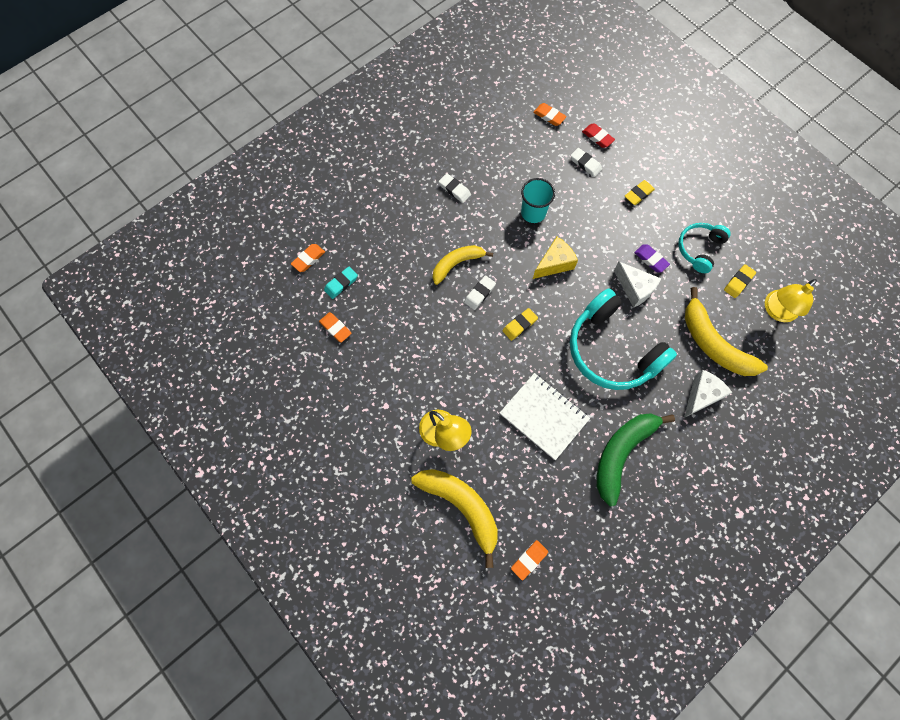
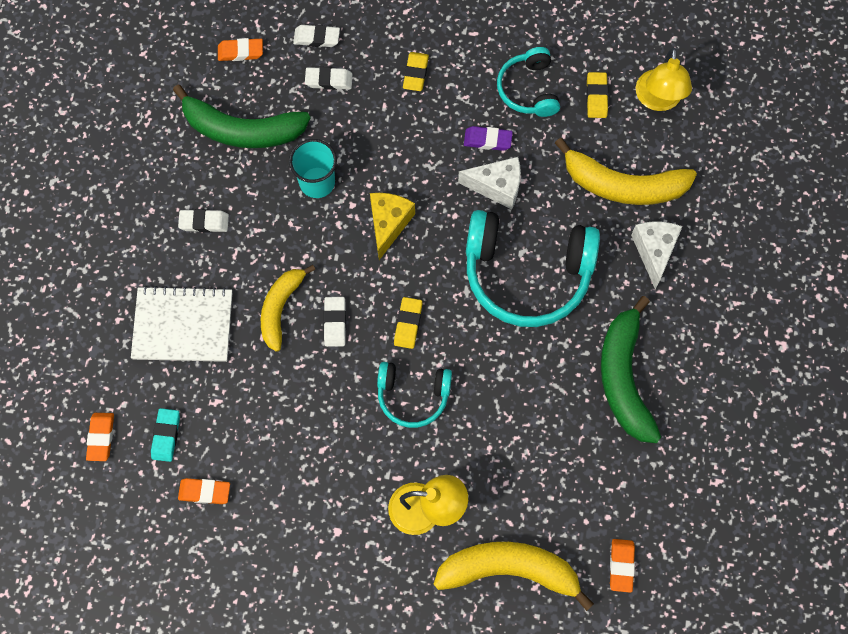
camera: 40 degrees left, 0 degrees up
(489, 366) = (413, 395): none -> turquoise headphones
(515, 157) = (242, 130): none -> green banana
(544, 416) = (515, 404): white notebook -> white notebook (183, 325)
(597, 137) = (316, 38): red eraser -> white eraser

